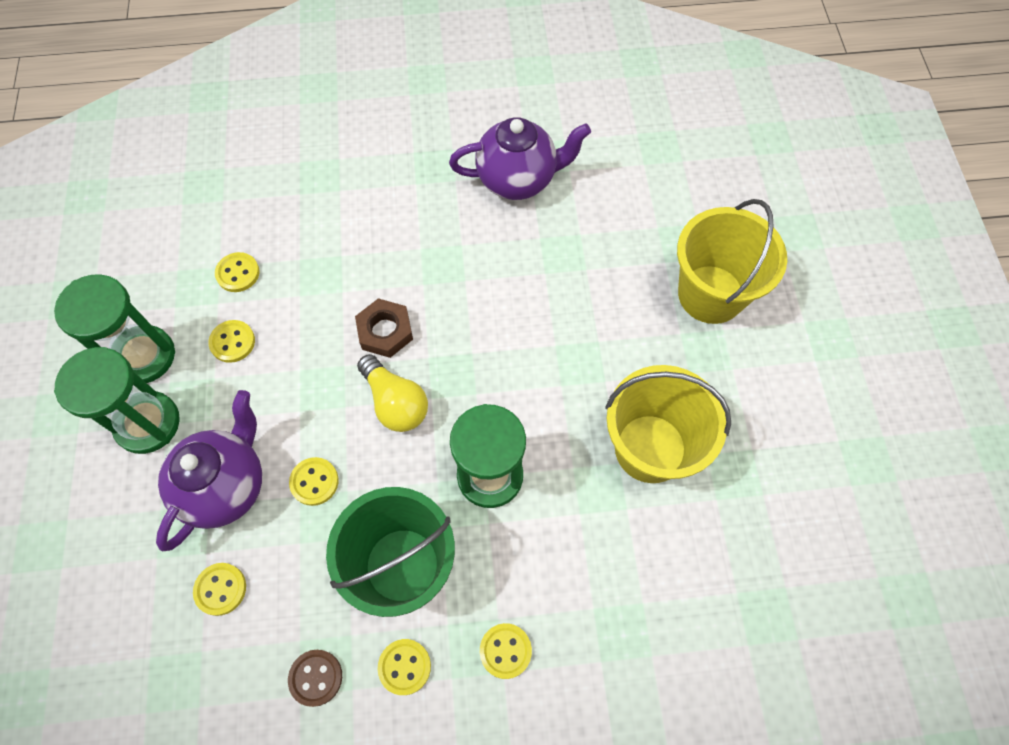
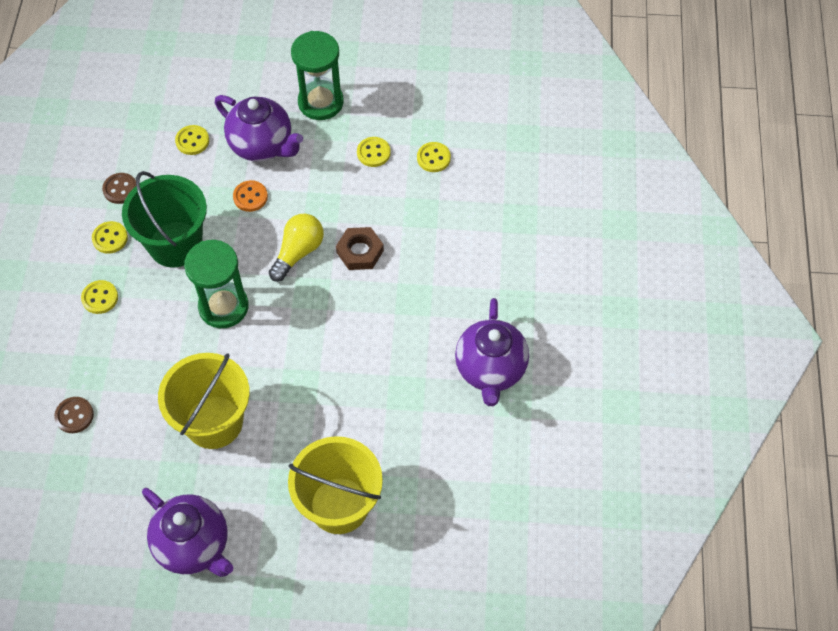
camera: 100 degrees right, 5 degrees down
(144, 356) = (374, 100): green hourglass -> none
(314, 482) = (250, 197): yellow button -> orange button
(395, 402) = (298, 252): yellow light bulb -> yellow light bulb turned 150 degrees clockwise
(688, 630) = (74, 415): none -> brown button
(805, 432) = (194, 545): none -> purple teapot

